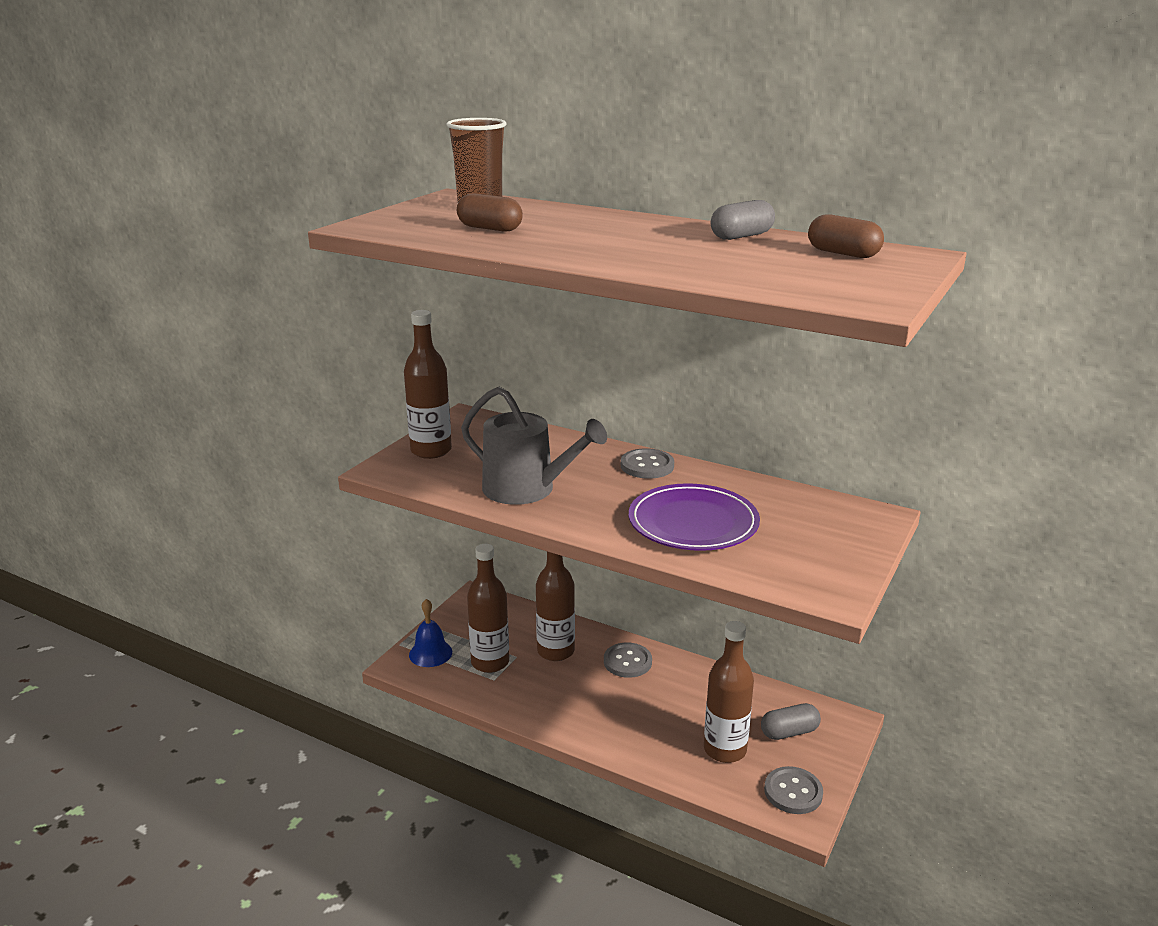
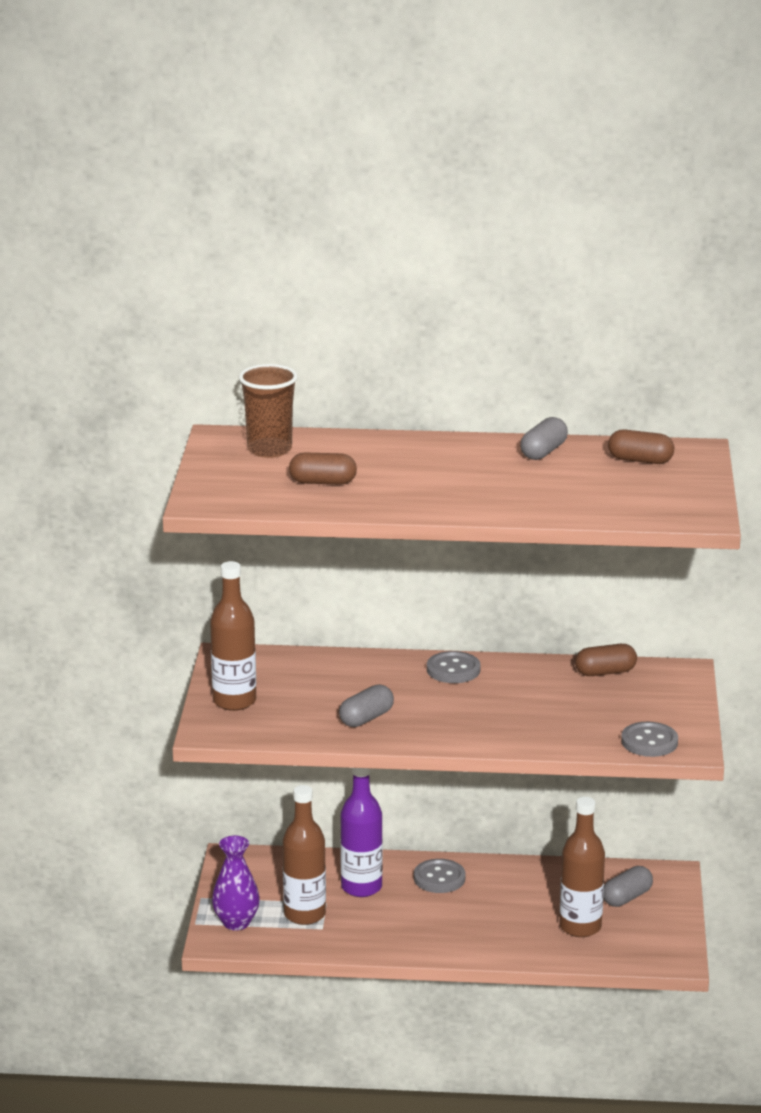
camera: 25 degrees left, 0 degrees up
(430, 653) = (236, 922): blue bell -> purple vase
(526, 489) = (366, 718): grey watering can -> grey capsule
(555, 651) = (361, 887): brown bottle -> purple bottle
(693, 523) = (537, 714): purple plate -> none
(793, 792) = (657, 942): grey button -> grey button (649, 741)
(794, 499) = (605, 672): none -> brown capsule

